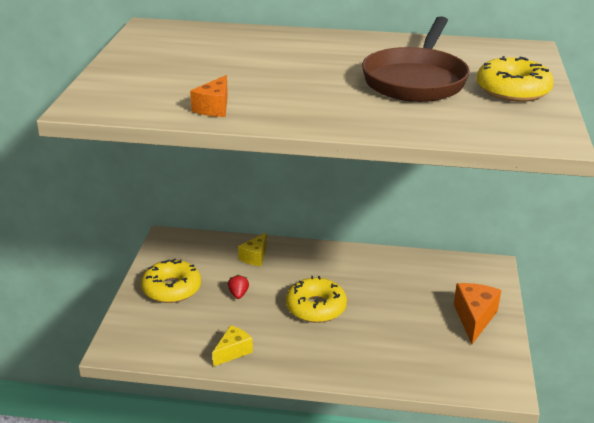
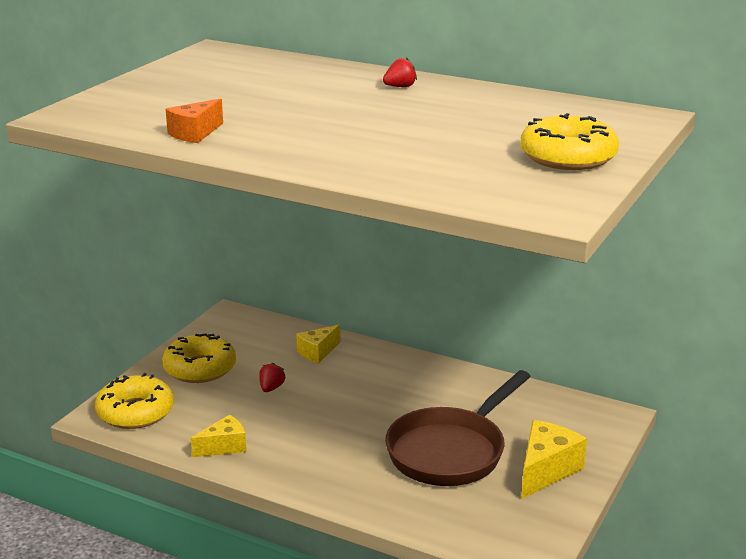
camera: 20 degrees right, 5 degrees down
(316, 307) = (353, 419): yellow donut -> yellow donut (135, 412)
(331, 44) = (400, 87): none -> red strawberry
(416, 80) = (458, 133): brown pan -> brown pan (451, 451)
(474, 318) = (546, 470): orange cheese -> yellow cheese

